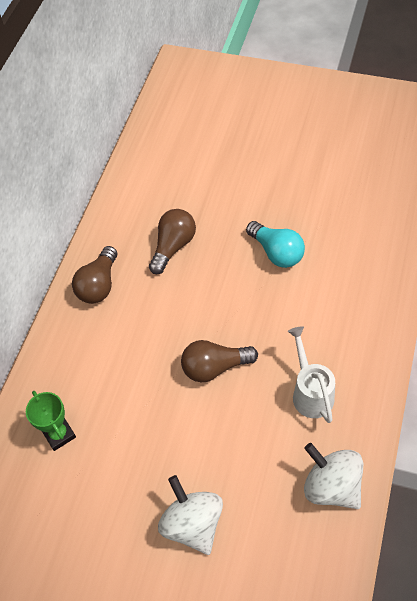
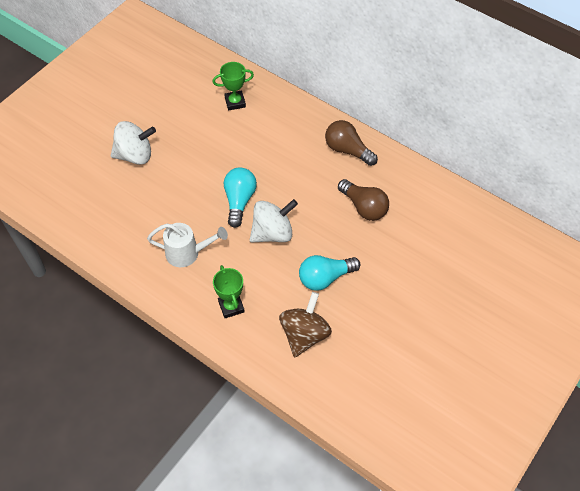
camera: 105 degrees right, 0 degrees up
(215, 367) = (239, 201): brown light bulb -> turquoise light bulb
(331, 486) = (113, 239): white spinning top -> white spinning top (273, 233)
(349, 248) = (304, 335): none -> brown spinning top
(353, 322) = (231, 306): none -> green trophy

